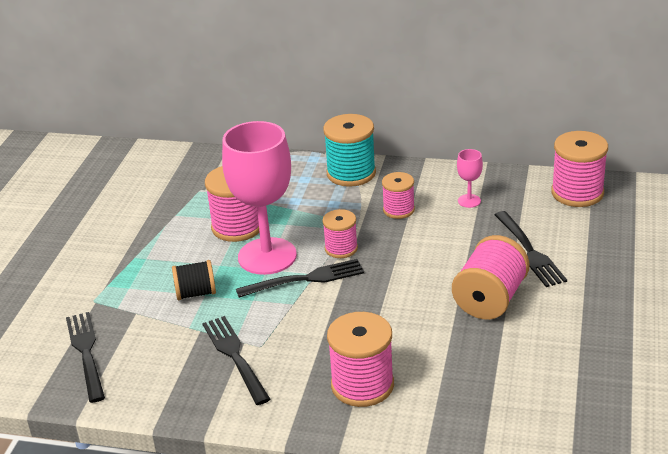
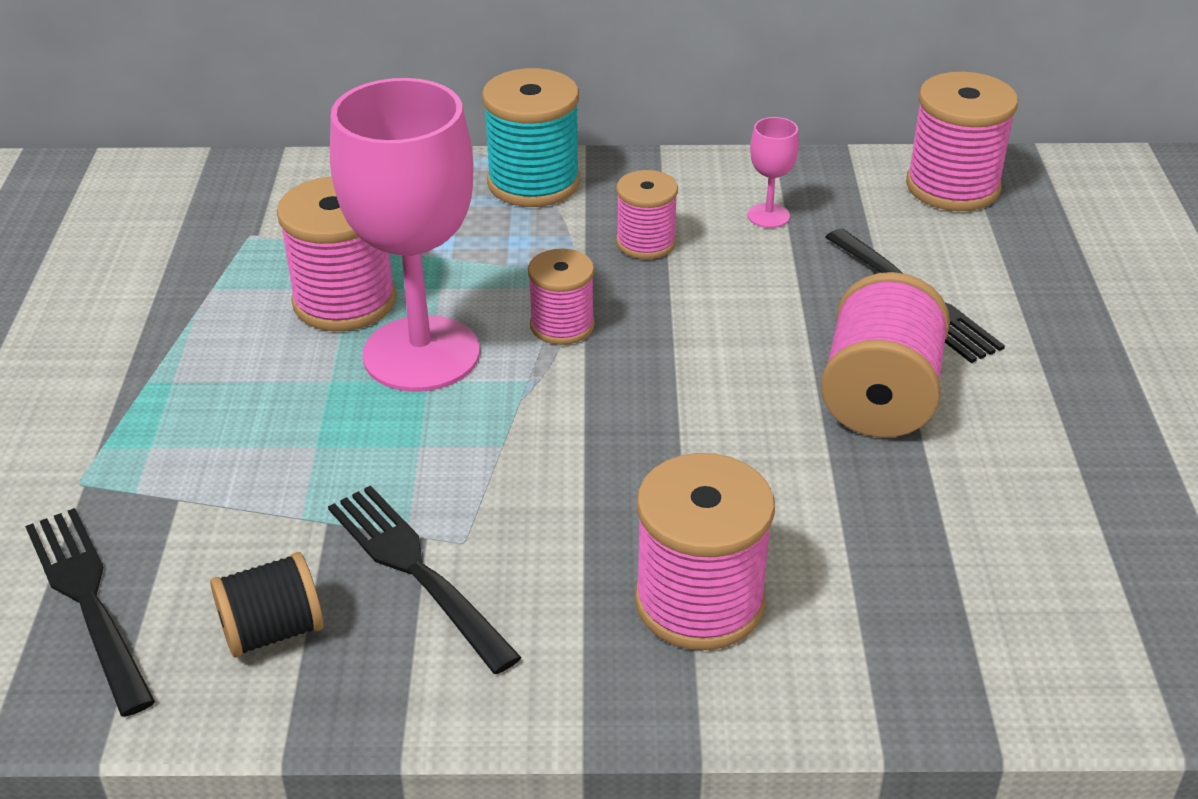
camera: 15 degrees left, 5 degrees up
(196, 293) = (296, 444): black spool -> black spool (273, 631)
(305, 279) = (512, 393): black fork -> none

